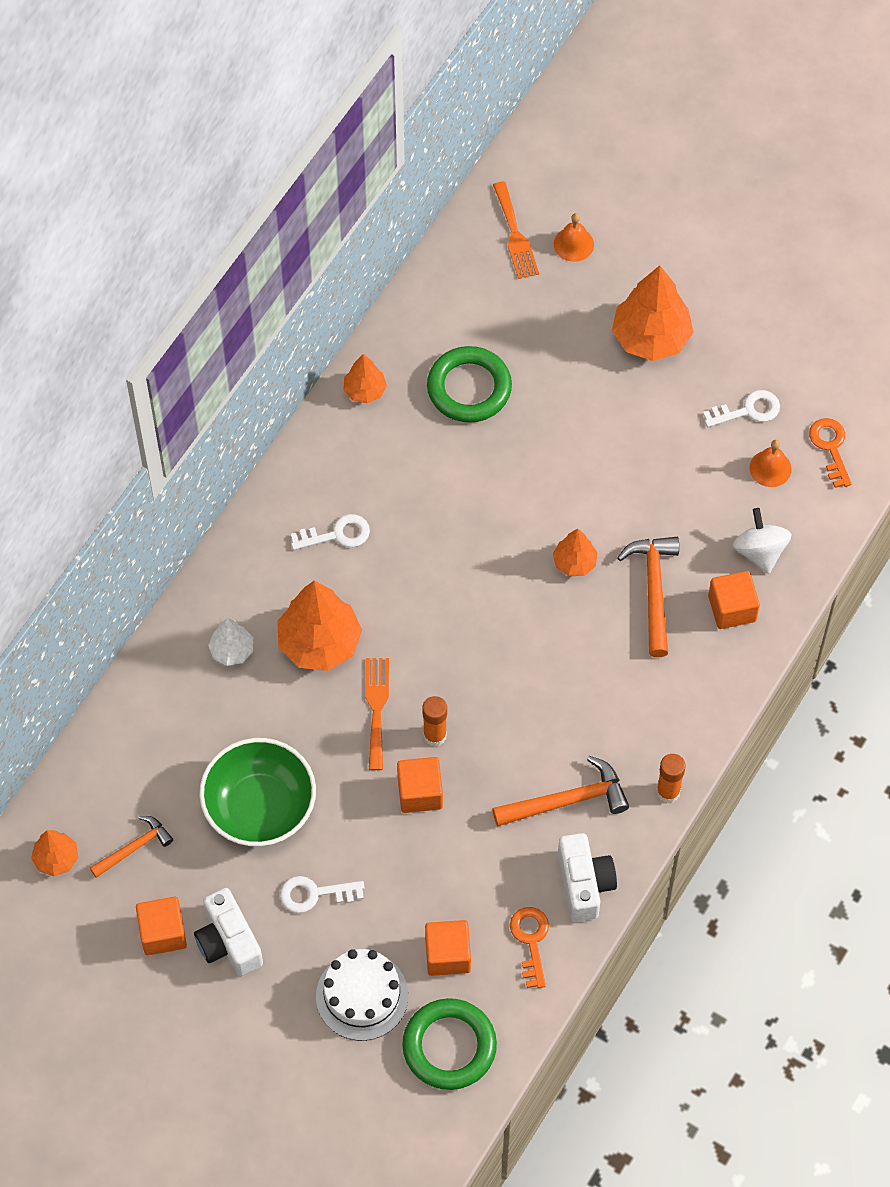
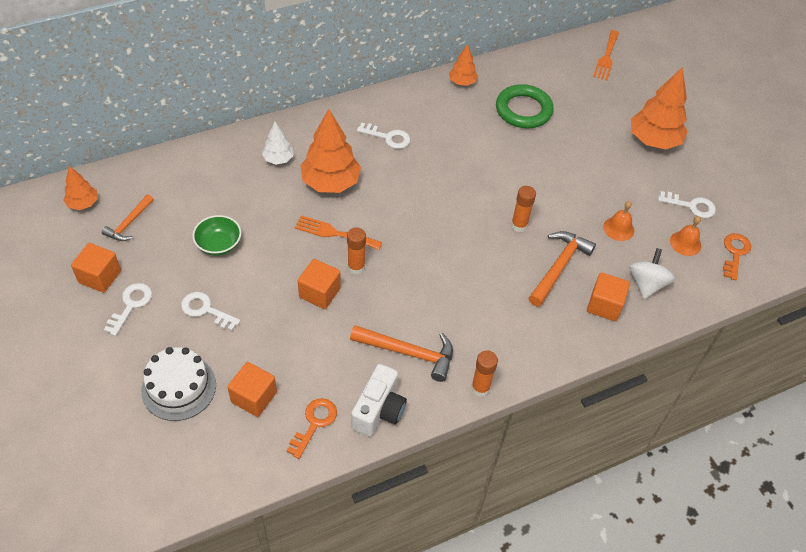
camera: 30 degrees right, 10 degrees down
(134, 848) = (129, 223): orange hammer -> orange hammer turned 120 degrees clockwise
(228, 942) = (131, 305): white camera -> white key
(260, 807) = (219, 244): green bowl -> green bowl, size x0.57
(376, 708) = (334, 233): orange fork -> orange fork turned 105 degrees counterclockwise
(449, 1046) = (204, 456): green ring -> none
(573, 244) = (638, 77): orange bell -> orange bell (618, 228)
(574, 562) = (519, 225): orange tree -> orange glue stick

